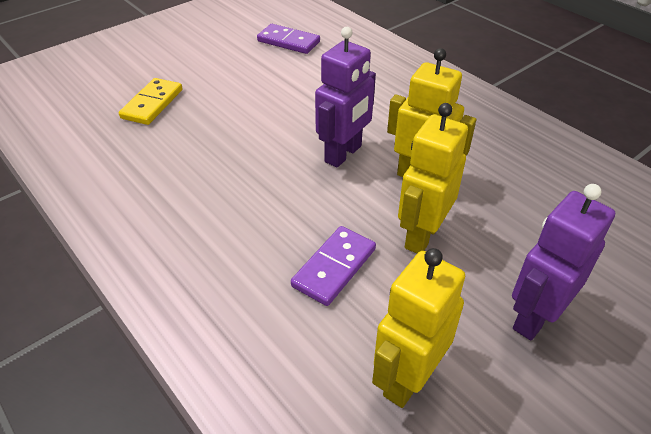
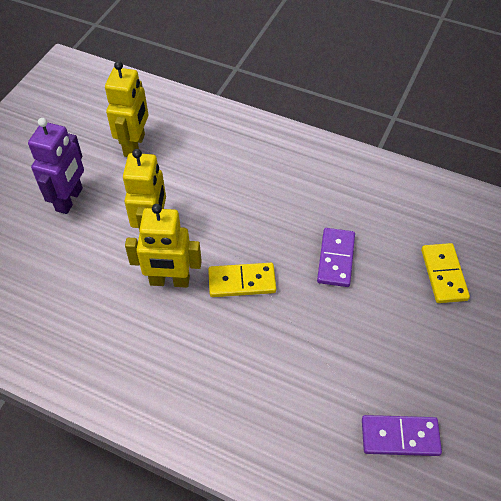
camera: 155 degrees right, 10 degrees up
(334, 267) = (200, 187): purple domino -> purple domino (336, 259)
(343, 154) = (242, 281): purple robot -> yellow domino

